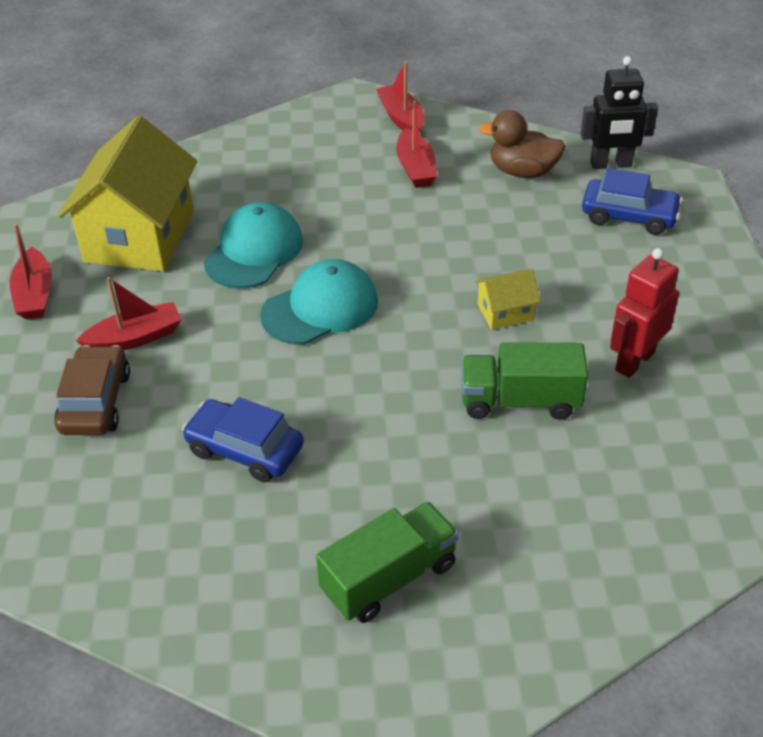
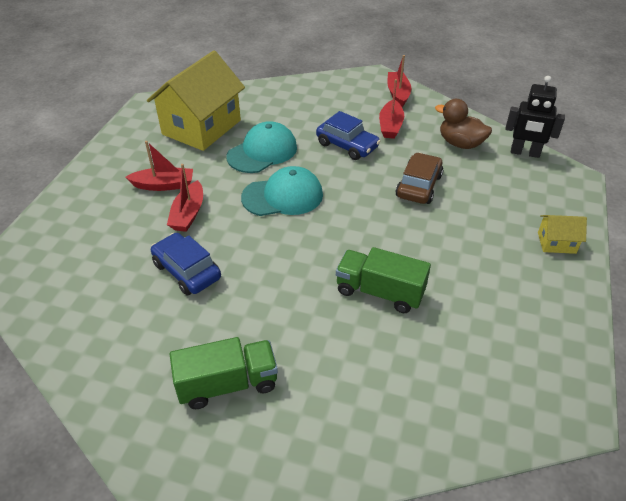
camera: 20 degrees right, 0 degrees up
(35, 294) = (124, 146): red boat -> red boat (188, 214)
(95, 402) = (119, 216): brown car -> brown car (418, 186)
(505, 312) = (401, 230): yellow house -> yellow house (556, 243)
(629, 216) = (521, 189): blue car -> blue car (347, 145)
(634, 361) = (475, 288): red robot -> none

